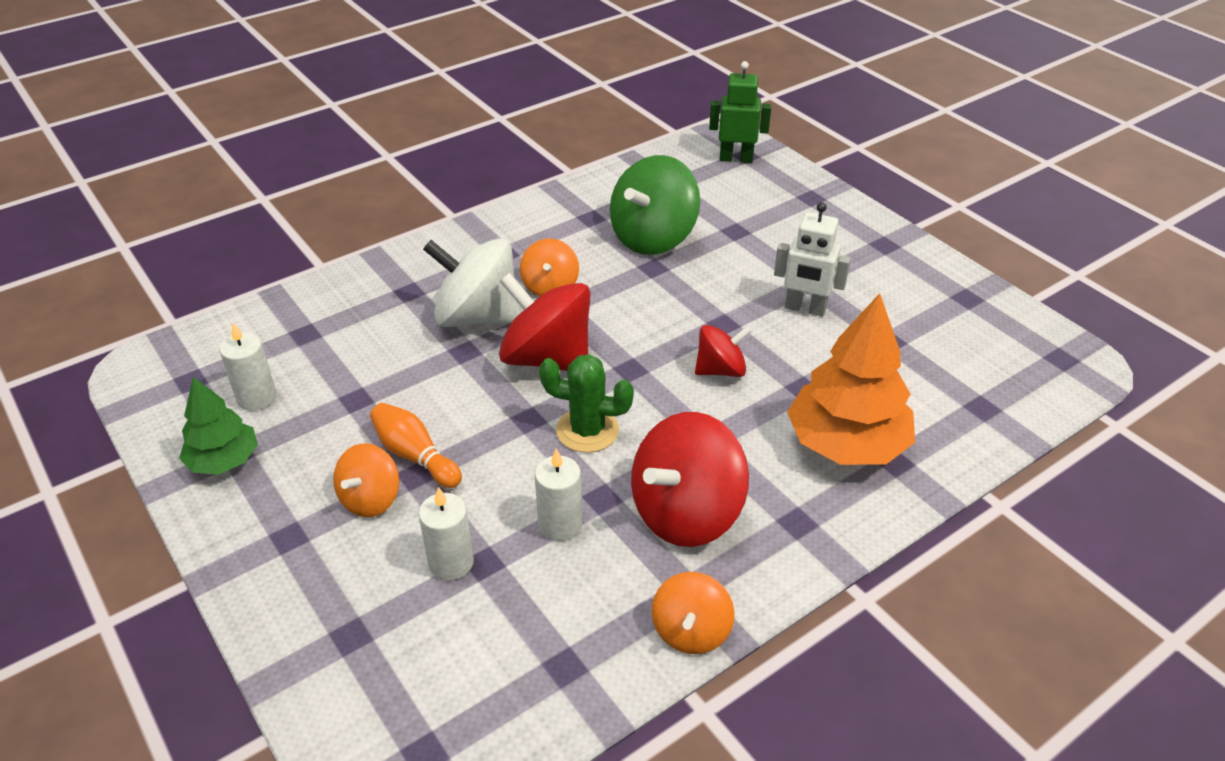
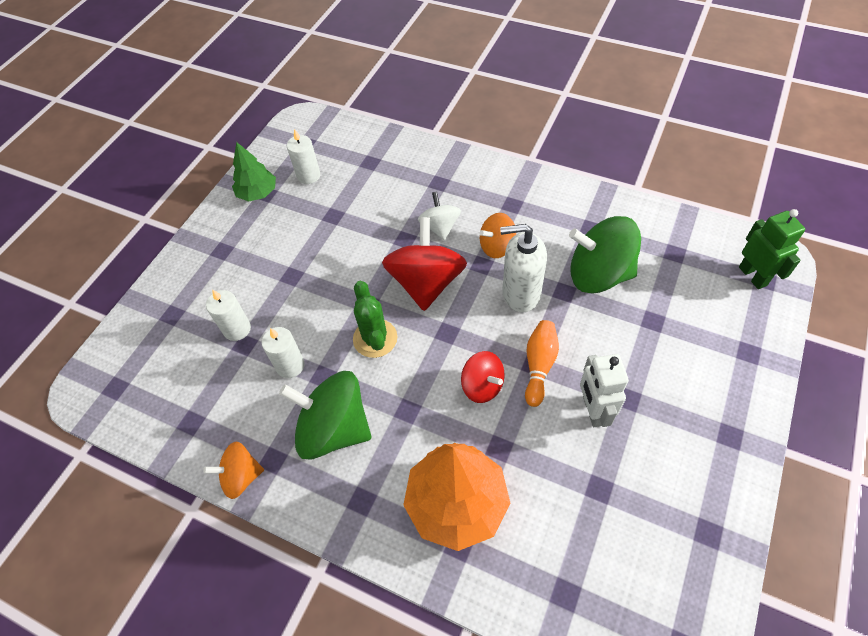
camera: 65 degrees right, 15 degrees up
(370, 499) = (263, 267): orange spinning top -> none
(415, 456) = (305, 267): orange bowling pin -> orange bowling pin (539, 366)
(477, 316) = (440, 227): white spinning top -> white spinning top, size x0.57
(629, 296) = (520, 294): none -> white soap dispenser
(686, 513) = (334, 429): red spinning top -> green spinning top

